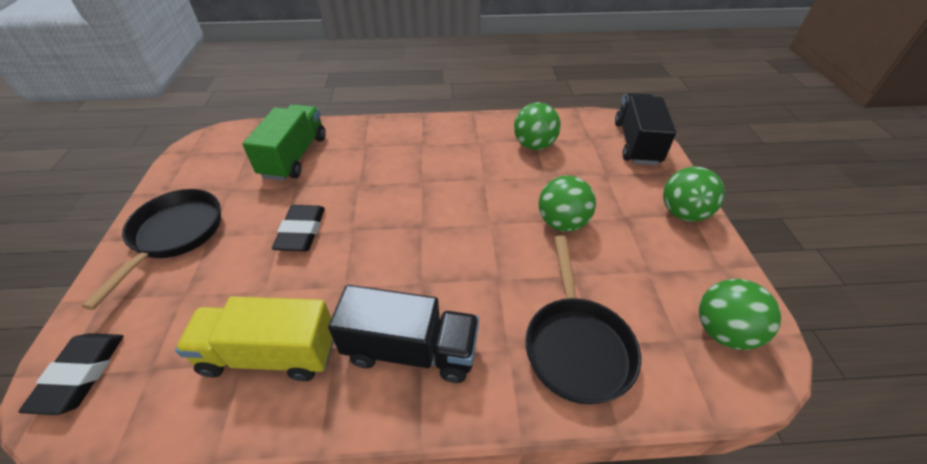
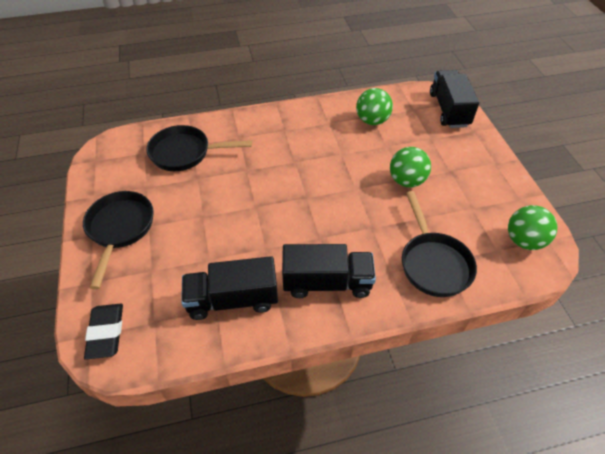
camera: 10 degrees left, 5 degrees up
(270, 354) = (232, 299): yellow truck -> black truck
(294, 156) = (185, 153): green truck -> black pan
(301, 231) = (217, 213): black eraser -> none
(683, 213) = (489, 162): green ball -> none

